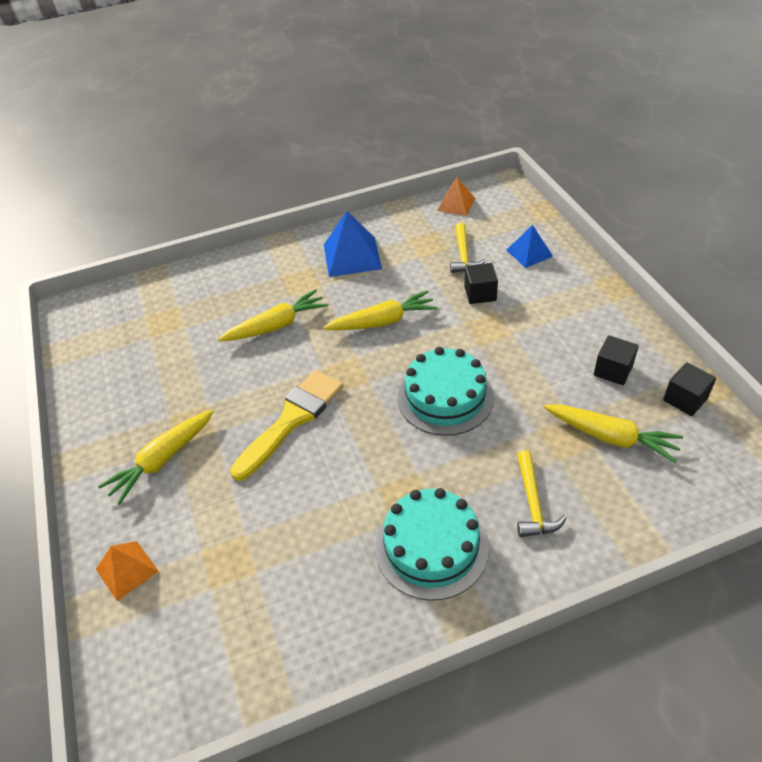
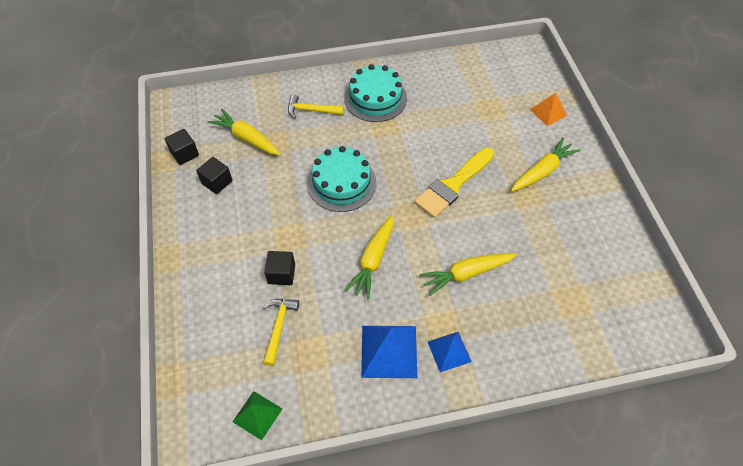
camera: 175 degrees left, 10 degrees up
(382, 321) = (373, 260): yellow carrot -> yellow carrot turned 60 degrees counterclockwise
(456, 204) = (257, 415): orange pyramid -> green pyramid
(529, 253) = (216, 316): blue pyramid -> blue pyramid (449, 351)
(533, 503) = (311, 110): yellow hammer -> yellow hammer turned 90 degrees counterclockwise

